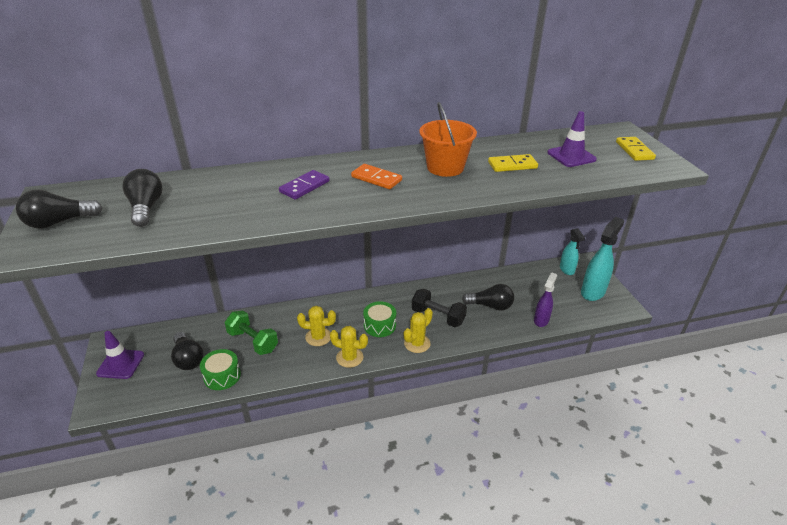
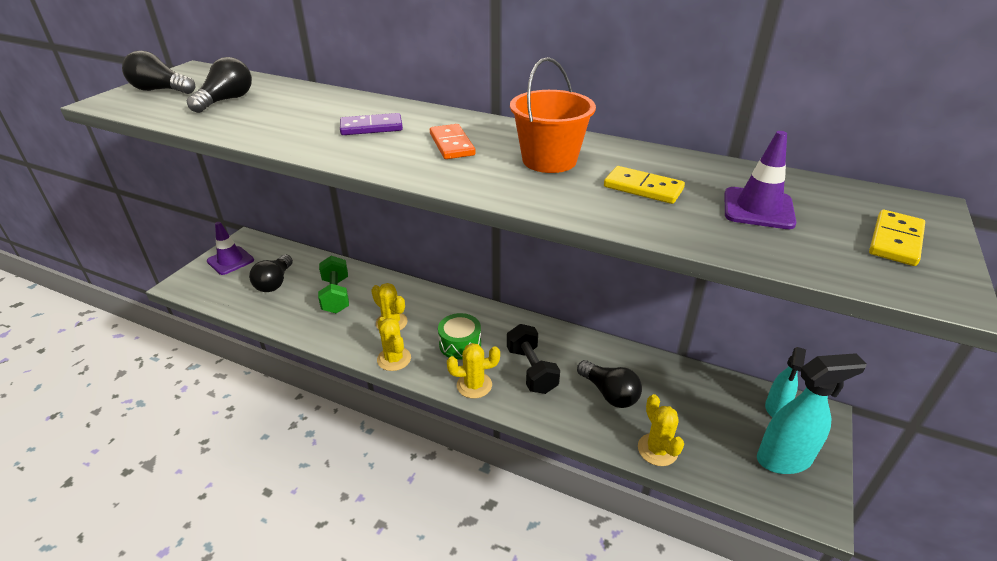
camera: 40 degrees right, 0 degrees up
(222, 376) = (279, 311): green drum -> none
(541, 320) = (657, 449): purple spray bottle -> yellow cactus

